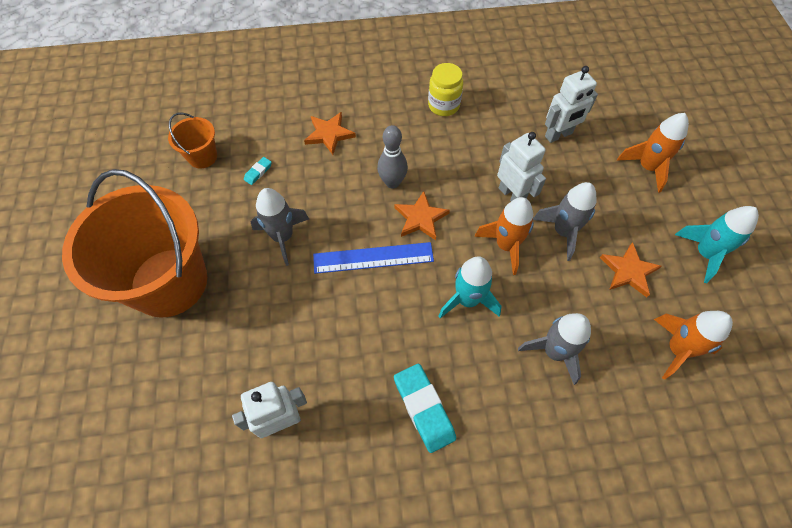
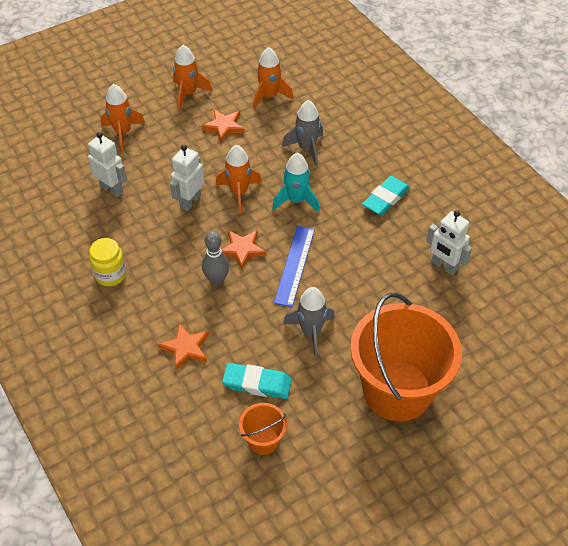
camera: 115 degrees left, 10 degrees down
(258, 172) = (257, 383): turquoise eraser -> turquoise eraser, size x2.10
(373, 258) = (295, 265): blue ruler -> blue ruler turned 45 degrees clockwise
(563, 232) = (209, 165): grey rocket -> none
(704, 253) = (188, 94): turquoise rocket -> orange rocket

